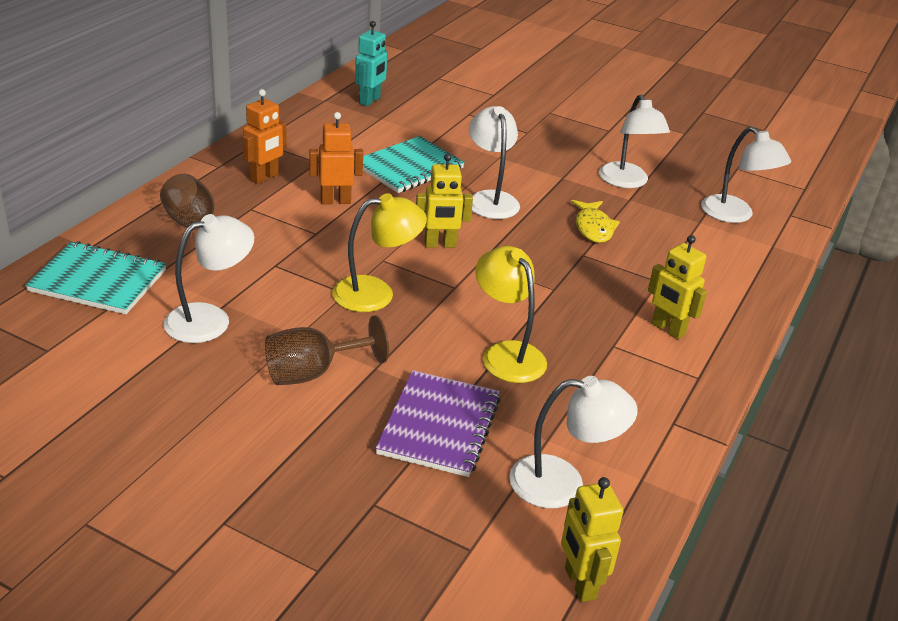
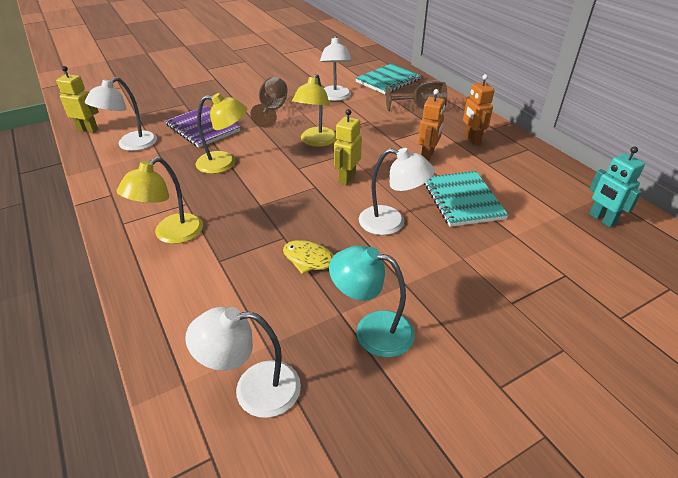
camera: 125 degrees right, 5 degrees up
(627, 182) = (372, 330): white lamp -> turquoise lamp
(668, 329) = (171, 234): yellow robot -> yellow lamp

